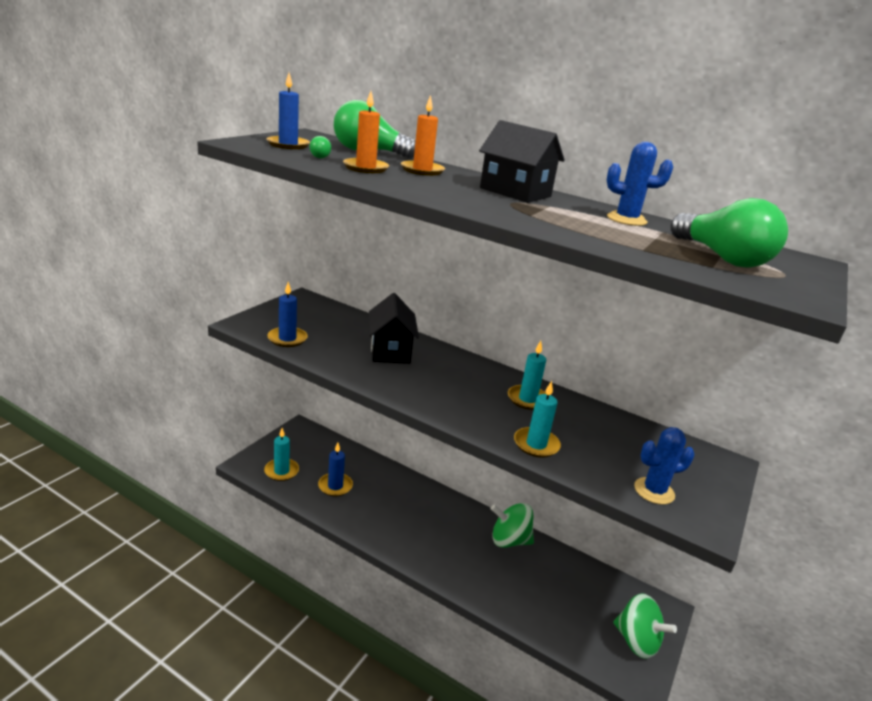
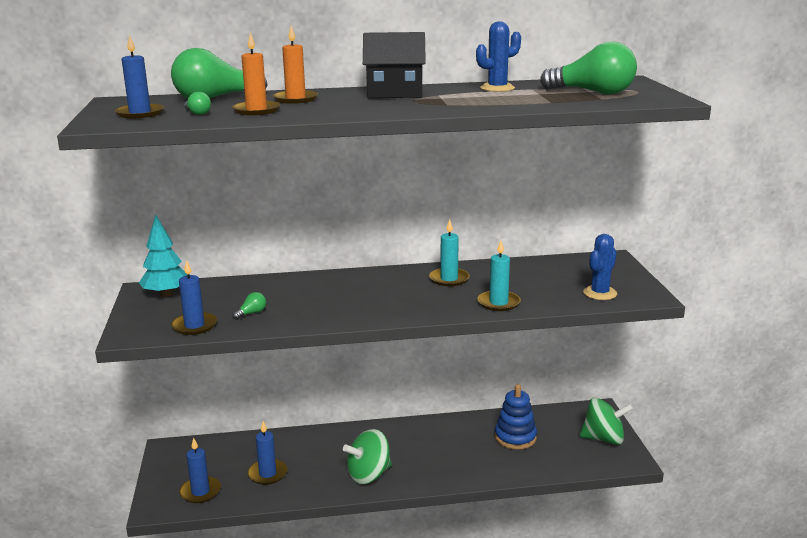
camera: 35 degrees left, 5 degrees down
(281, 471) = (200, 492): turquoise candle -> blue candle
(310, 307) = (166, 294): none -> turquoise tree
(336, 349) = (251, 313): none -> green light bulb
(390, 351) = (297, 294): black house -> none
(509, 540) = (454, 429): green spinning top -> green spinning top (369, 475)
(552, 582) = (515, 437): none -> blue stacking toy

